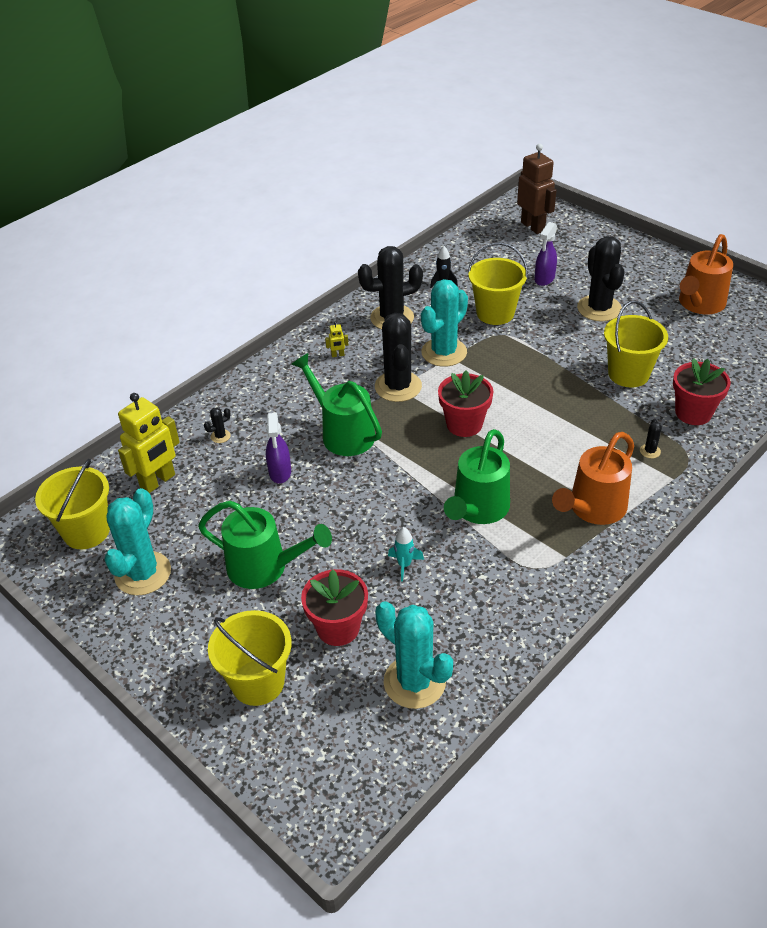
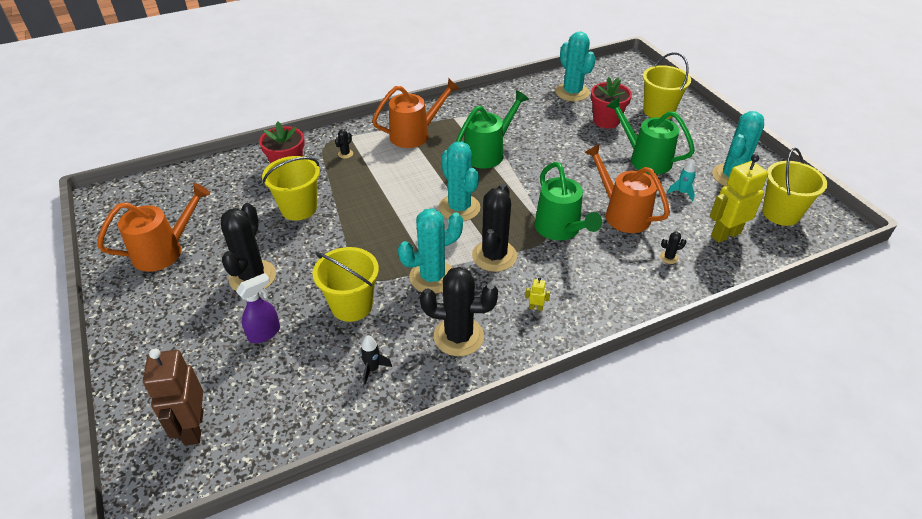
camera: 160 degrees left, 0 degrees up
(280, 473) = (622, 213): purple spray bottle -> orange watering can
(404, 565) = (553, 138): turquoise rocket -> turquoise rocket (682, 193)
(464, 424) = (459, 208): red flower pot -> turquoise cactus

